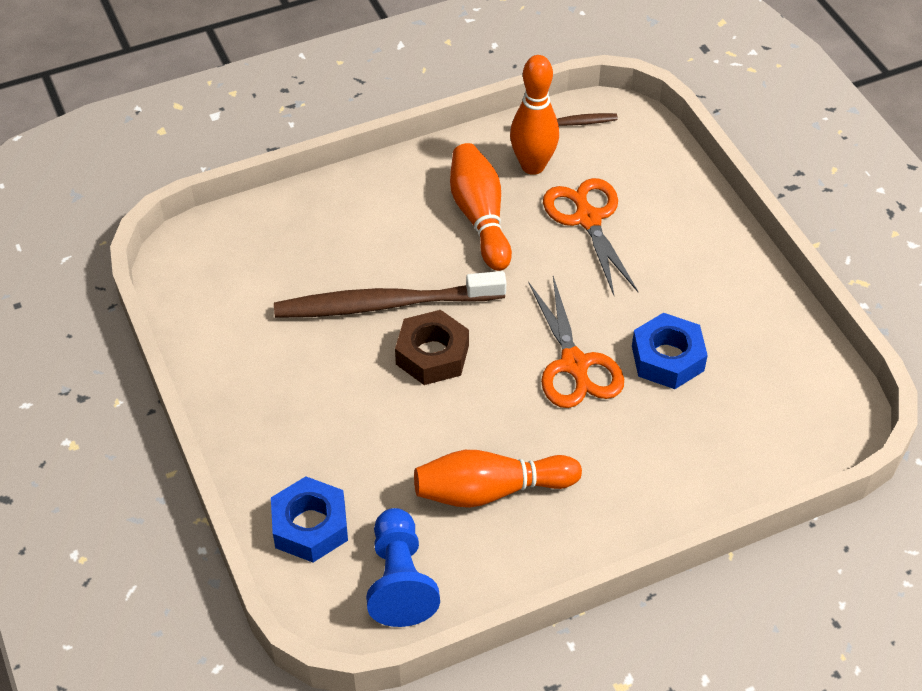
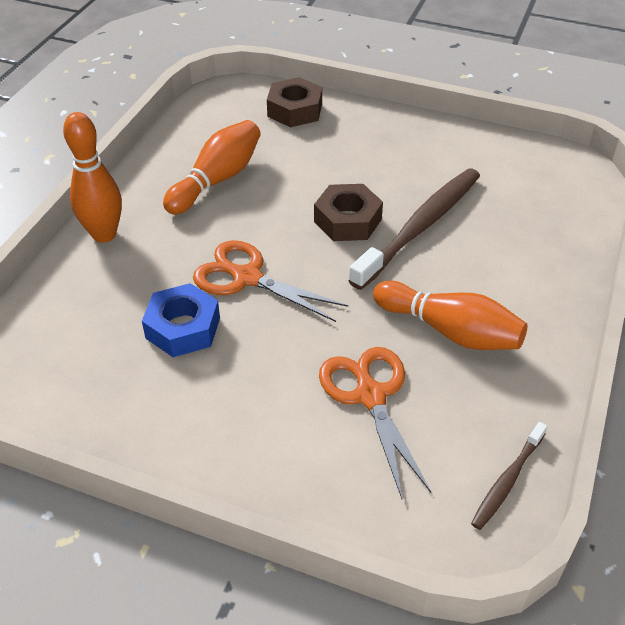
camera: 135 degrees right, 5 degrees down
(310, 526) = (295, 110): blue nut -> brown nut
(400, 580) = (218, 119): blue pawn -> none
(533, 166) = (475, 409): orange bowling pin -> orange bowling pin (104, 234)
(587, 218) = (370, 395): orange scissors -> orange scissors turned 135 degrees counterclockwise

